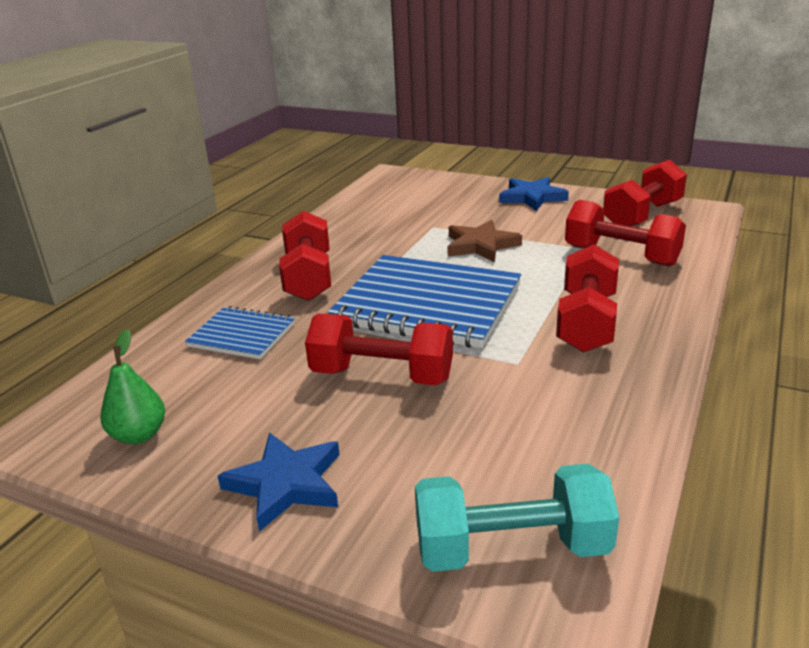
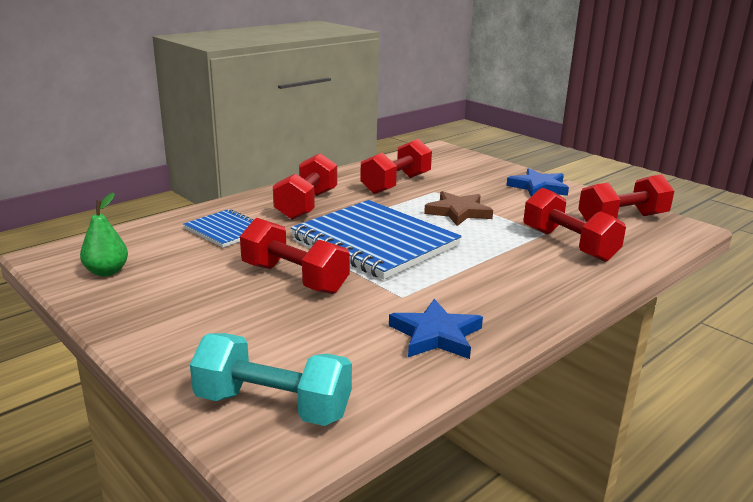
camera: 20 degrees right, 5 degrees down
(286, 483) = (166, 324): blue star -> blue star (436, 335)
(586, 322) = (486, 283): red dumbbell -> red dumbbell (396, 184)

